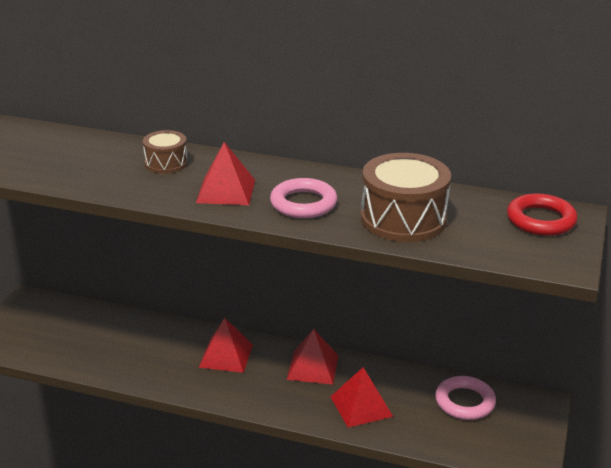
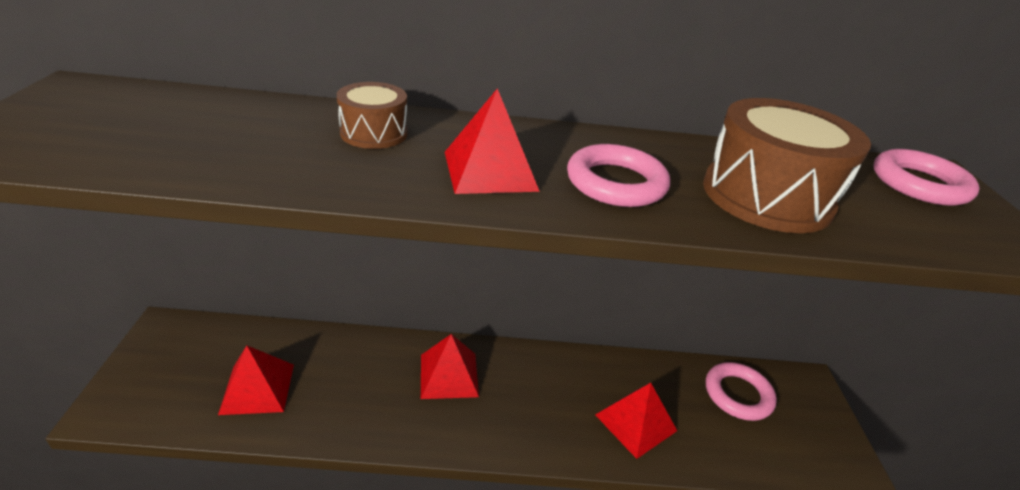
camera: 20 degrees left, 5 degrees up
(313, 367) = (556, 375): red pyramid -> red pyramid (257, 388)
(541, 220) = (919, 184): red ring -> pink ring

